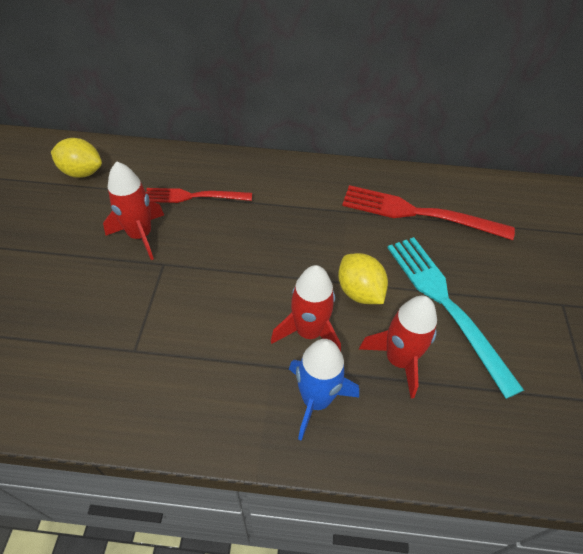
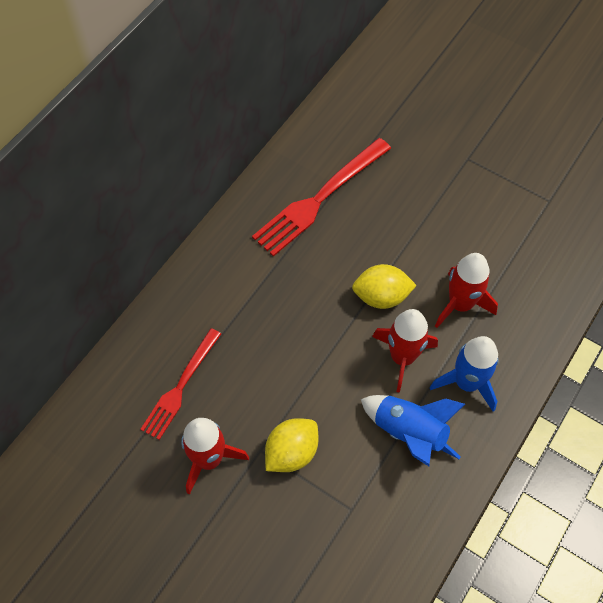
camera: 60 degrees left, 10 degrees up
(82, 172) = (69, 492): yellow lemon -> yellow lemon (291, 452)
(233, 368) = (409, 433): none -> blue rocket
(445, 304) = (426, 239): turquoise fork -> none

